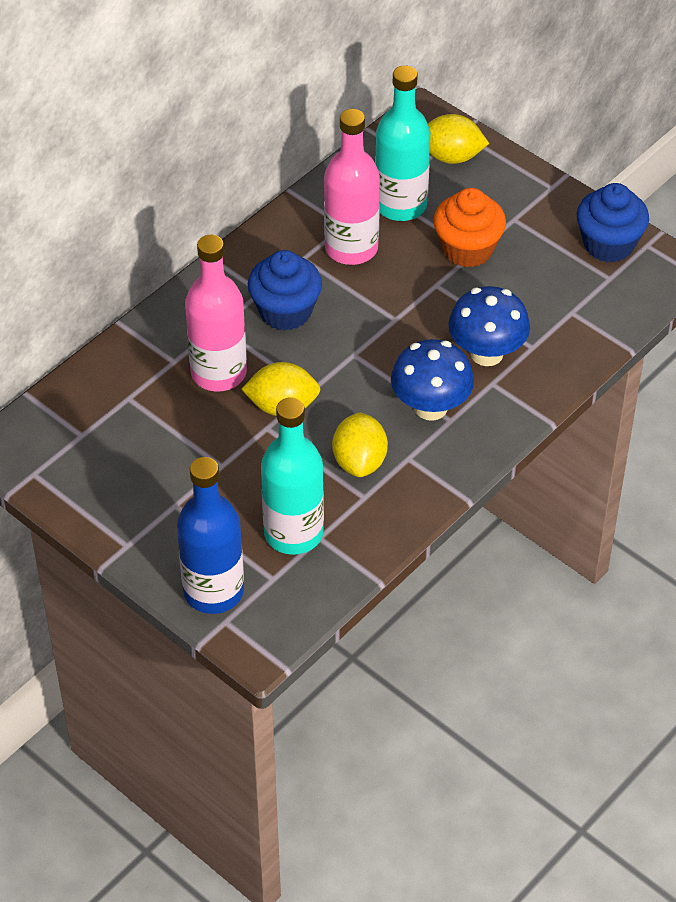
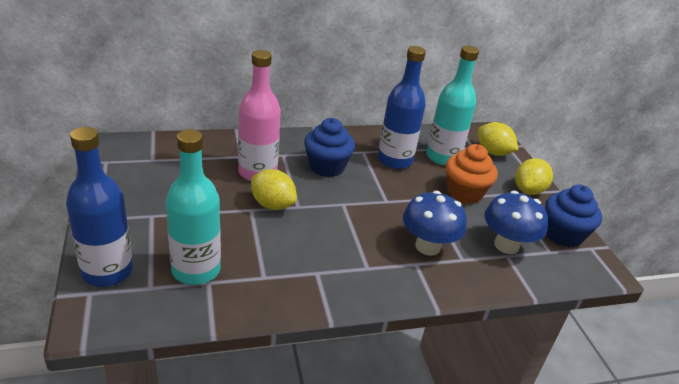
camera: 30 degrees right, 15 degrees down
(351, 248) = (395, 160): pink bottle -> blue bottle
(359, 461) = (284, 256): yellow lemon -> yellow lemon (528, 190)
(431, 407) = (361, 254): blue mushroom -> blue mushroom (506, 245)

